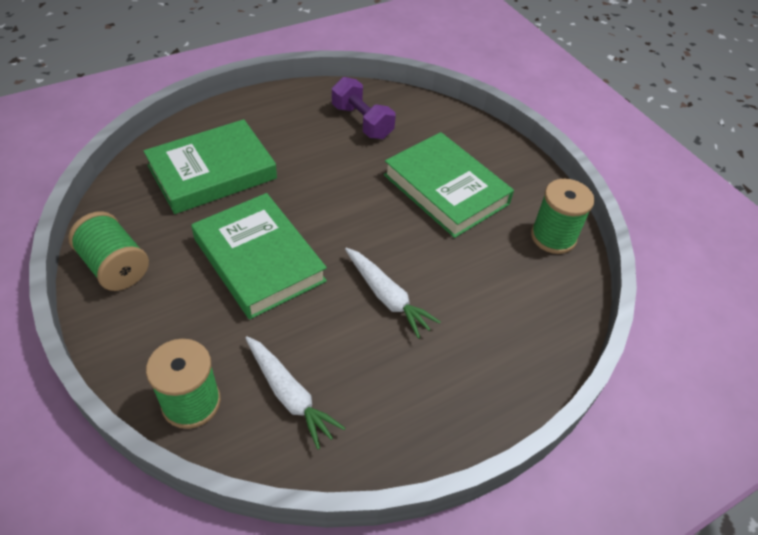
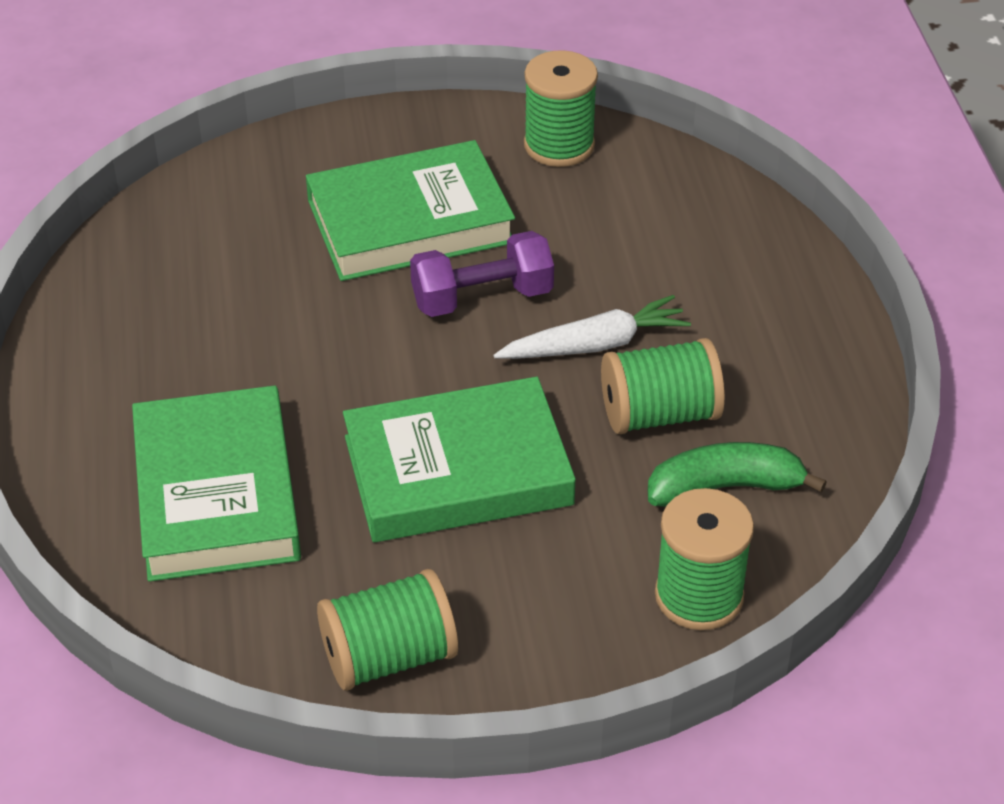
camera: 65 degrees left, 5 degrees down
(289, 395) = (725, 487): white carrot -> green banana
(341, 344) = (659, 414): none -> green spool
(362, 122) = (193, 272): purple dumbbell -> purple dumbbell (482, 298)

